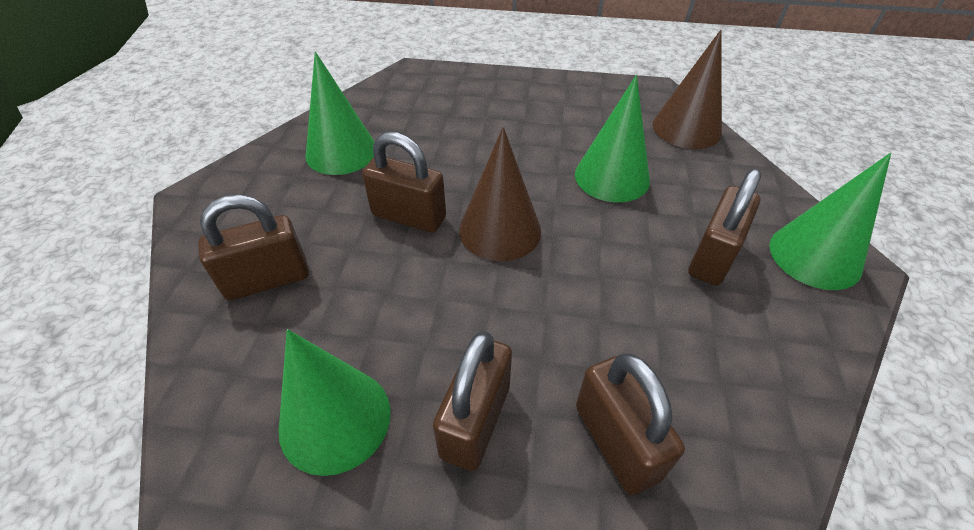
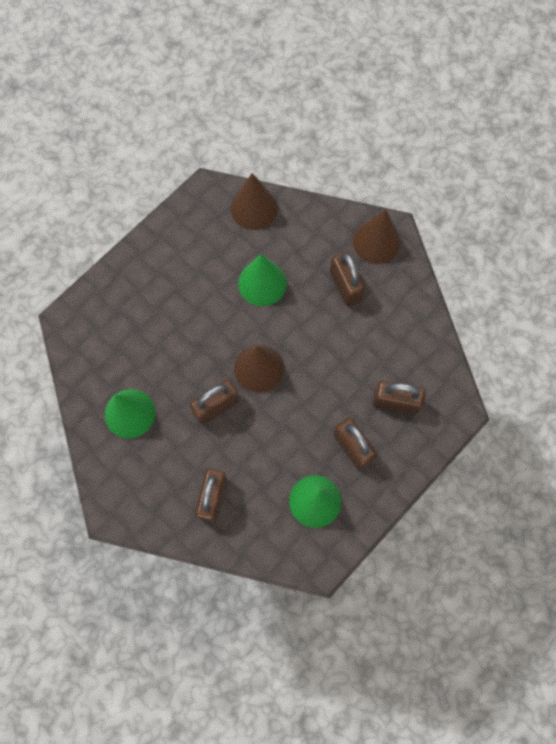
camera: 55 degrees left, 25 degrees up
(814, 256) = (376, 242): green cone -> brown cone

